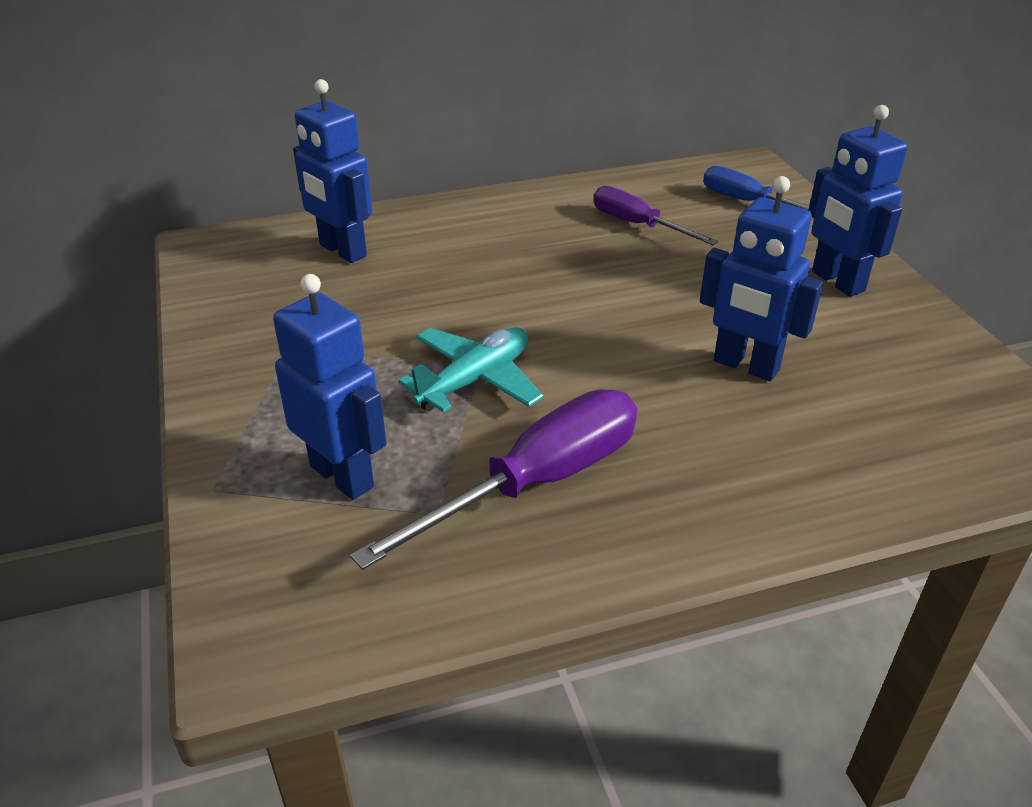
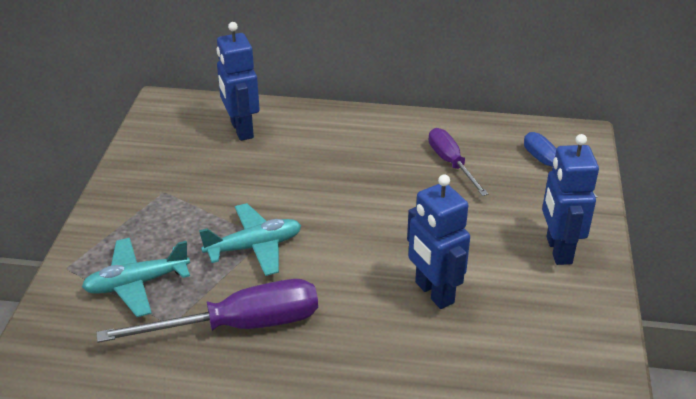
camera: 25 degrees right, 0 degrees up
(342, 476) = (137, 283): blue robot -> turquoise plane

